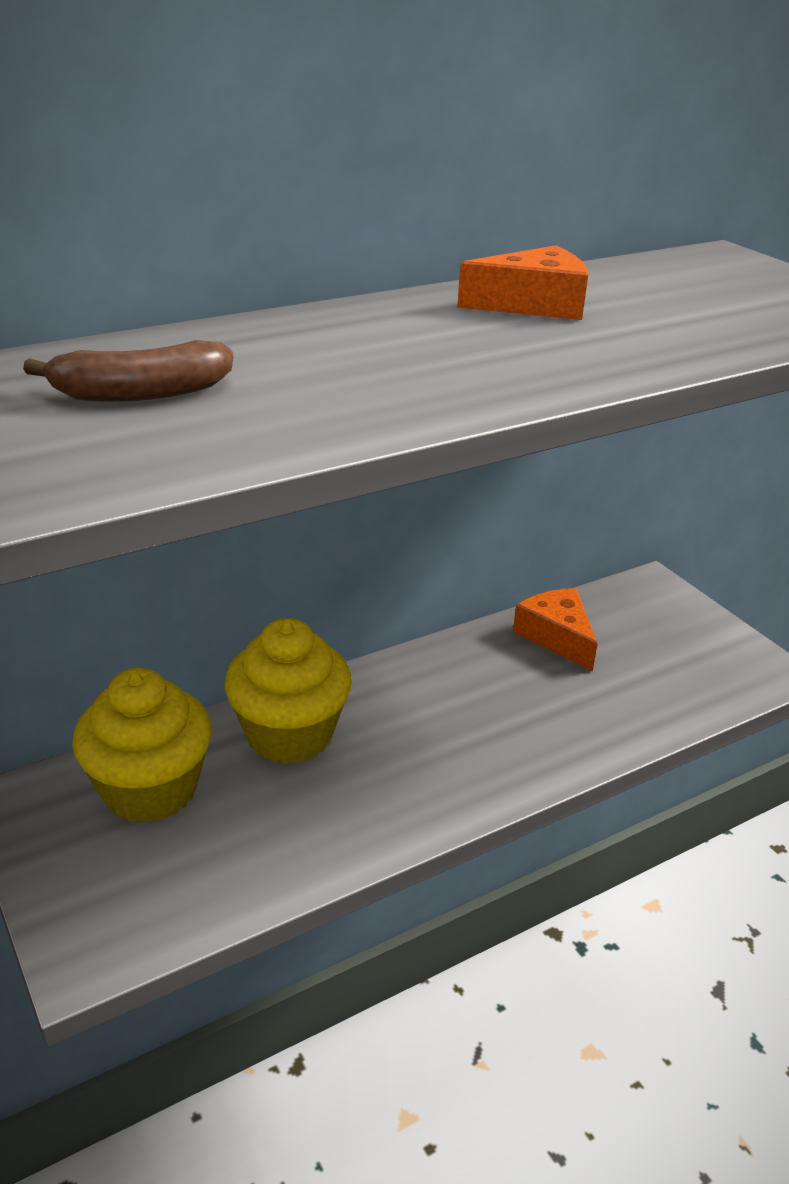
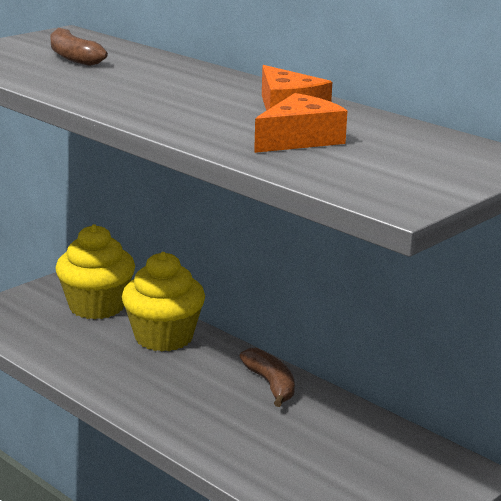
camera: 75 degrees right, 10 degrees down
(452, 667) = (271, 385): none -> brown banana
(556, 637) = (344, 426): orange cheese -> orange cheese (300, 139)

